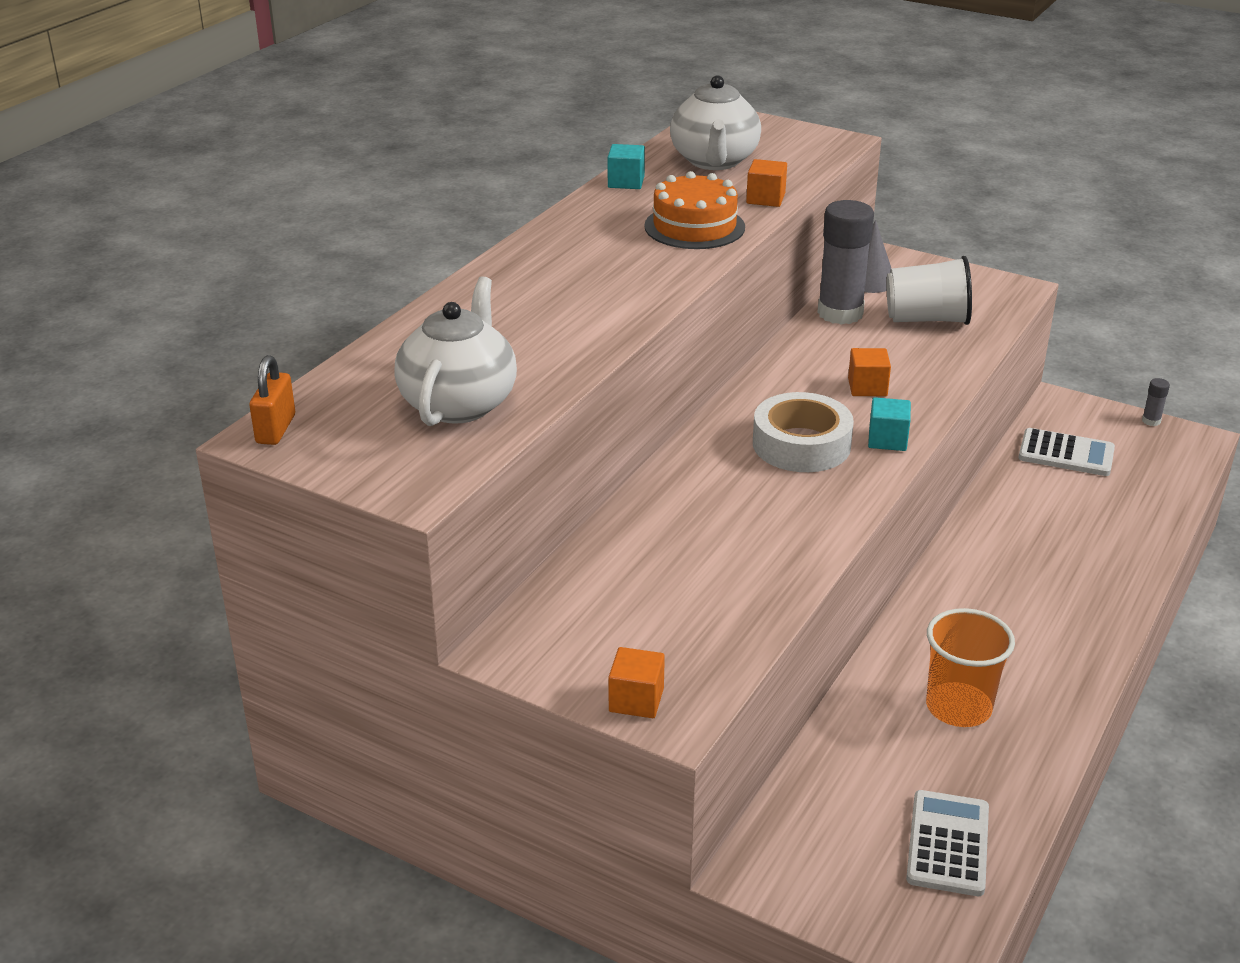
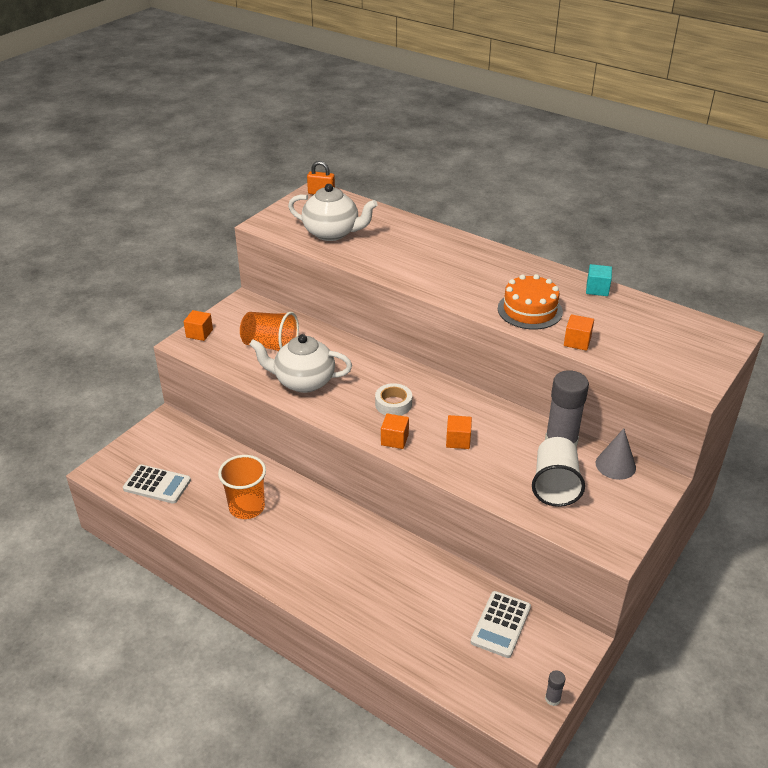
camera: 95 degrees right, 5 degrees up
(664, 592) = (270, 346): none -> orange cup
(714, 161) = (640, 326): white teapot -> white teapot (303, 381)
(801, 444) = (393, 404): white tape -> white tape, size x0.64
(887, 440) = (394, 439): turquoise cube -> orange cube

